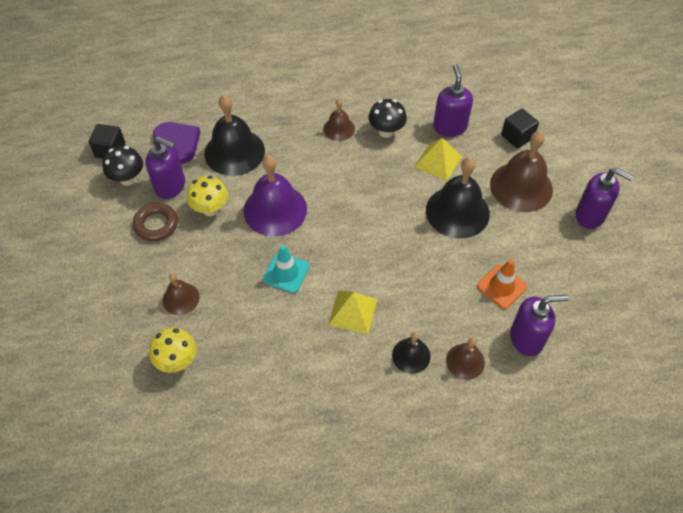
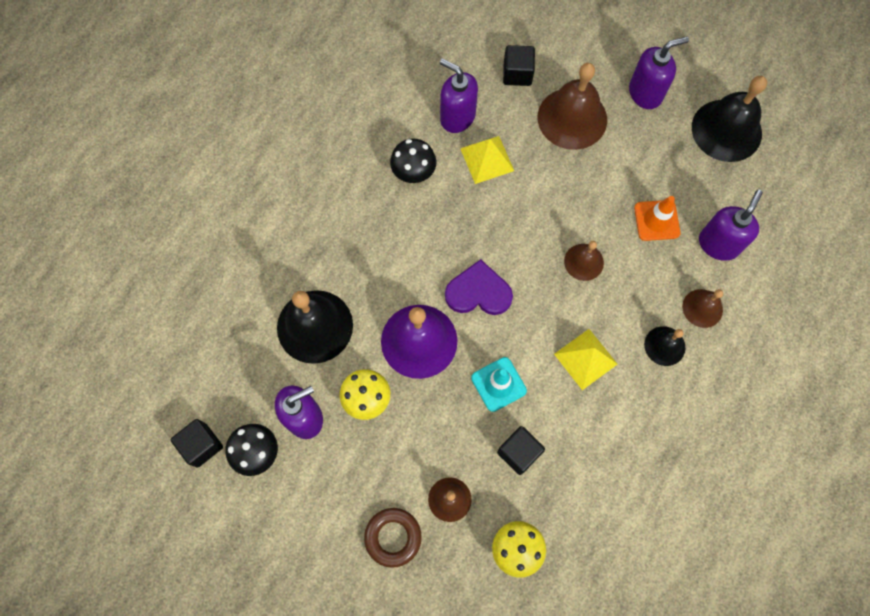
camera: 50 degrees left, 15 degrees up
(156, 224) = (341, 464): brown ring -> brown ring (393, 537)
(178, 143) = (254, 372): purple heart -> purple heart (478, 292)
(248, 317) = (519, 452): none -> black cube
(339, 128) = (372, 211): brown bell -> brown bell (583, 262)
(457, 212) = (554, 190): black bell -> black bell (726, 130)

